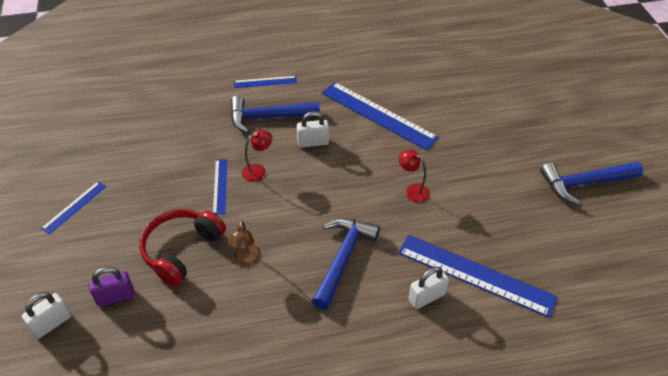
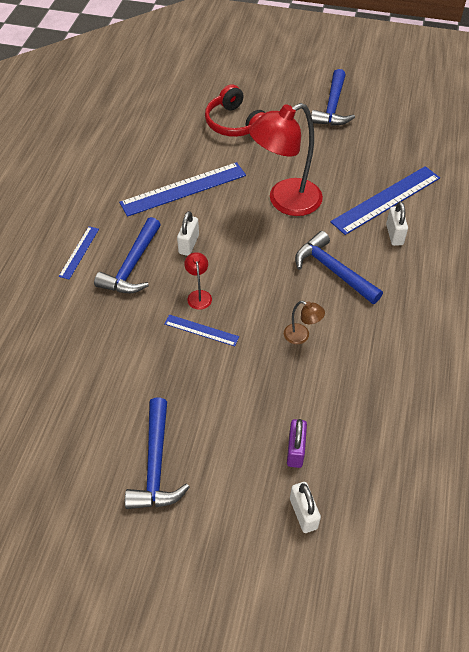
camera: 65 degrees left, 5 degrees up
(74, 207) = (156, 464): blue ruler -> blue hammer
(182, 250) = (266, 382): red headphones -> red headphones (235, 123)
(412, 190) = (285, 201): red lamp -> red lamp, size x2.39

